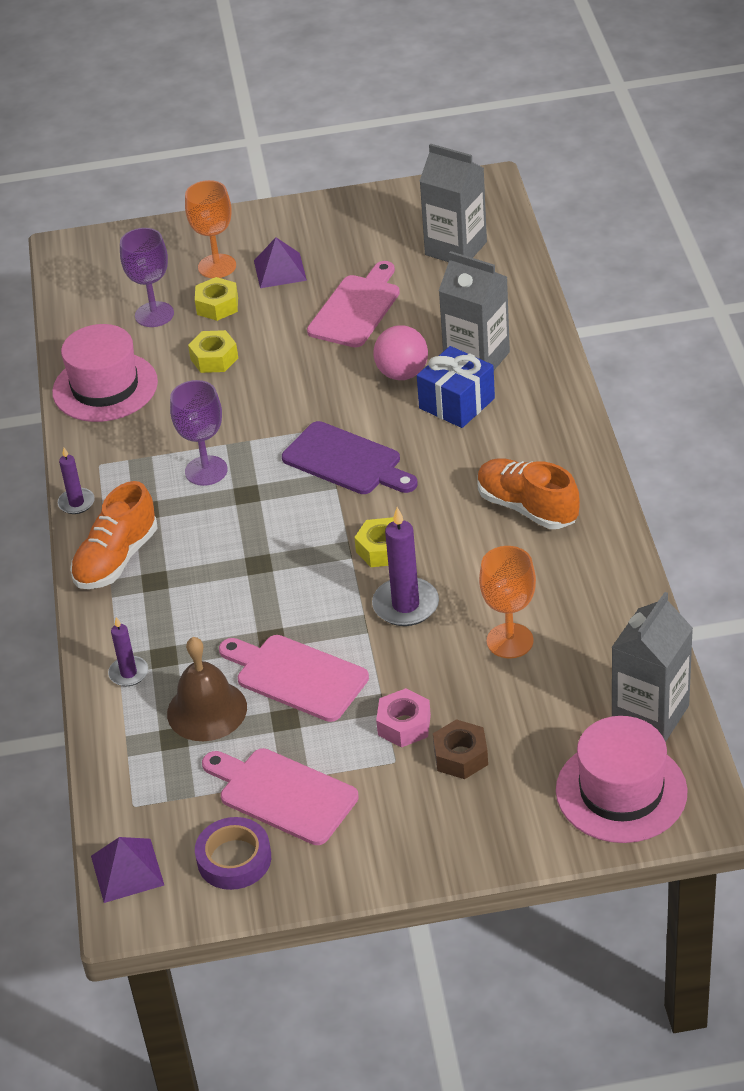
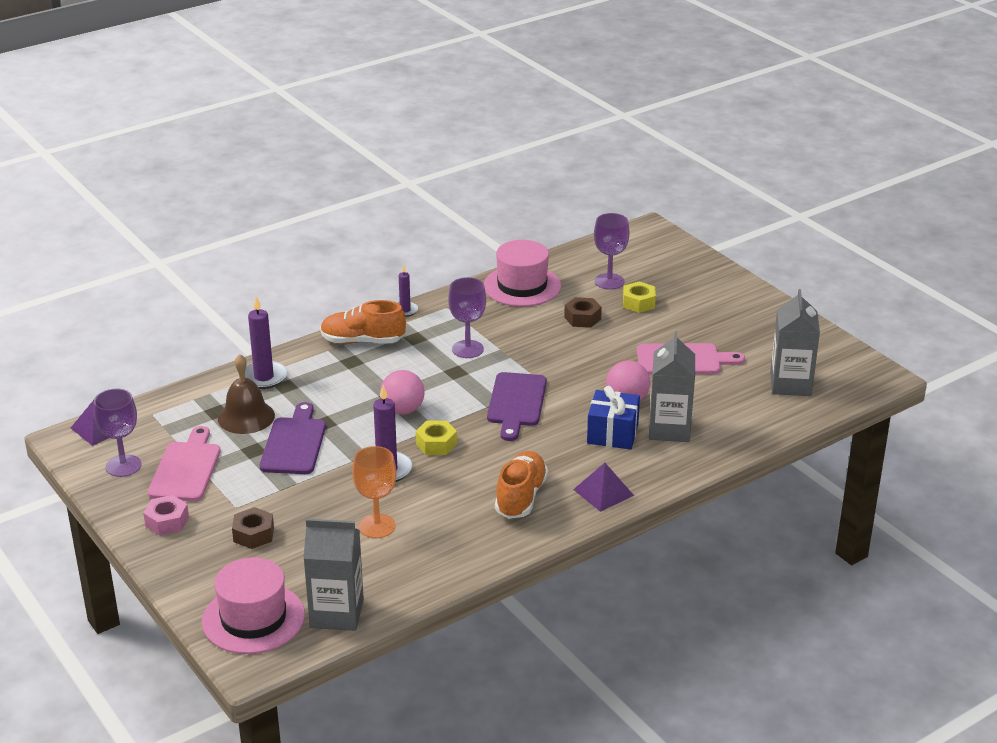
camera: 60 degrees right, 10 degrees down
(128, 673) = (264, 377): purple candle -> purple candle, size x1.69
(214, 358) = (582, 318): yellow nut -> brown nut
(217, 266) = (680, 290): orange goblet -> none
(234, 859) = (123, 466): purple tape -> purple goblet
(280, 270) = (698, 316): purple pyramid -> purple pyramid (603, 492)
(294, 560) = (403, 410): none -> pink ball
(297, 676) = (294, 443): pink cutting board -> purple cutting board
(404, 725) = (271, 501): pink nut -> pink nut (167, 521)

